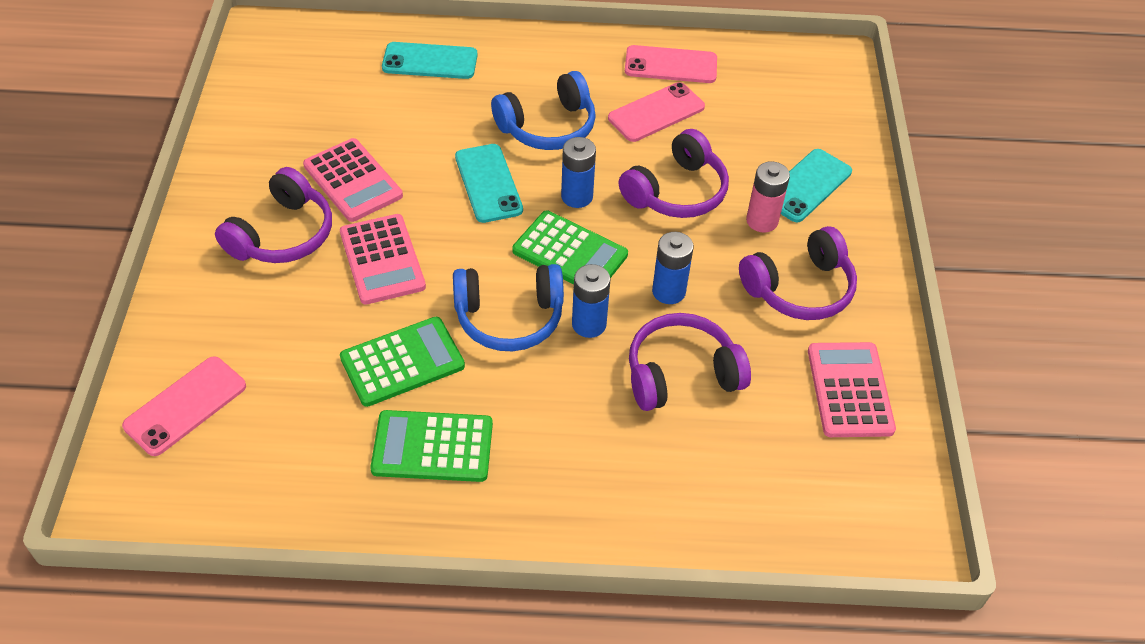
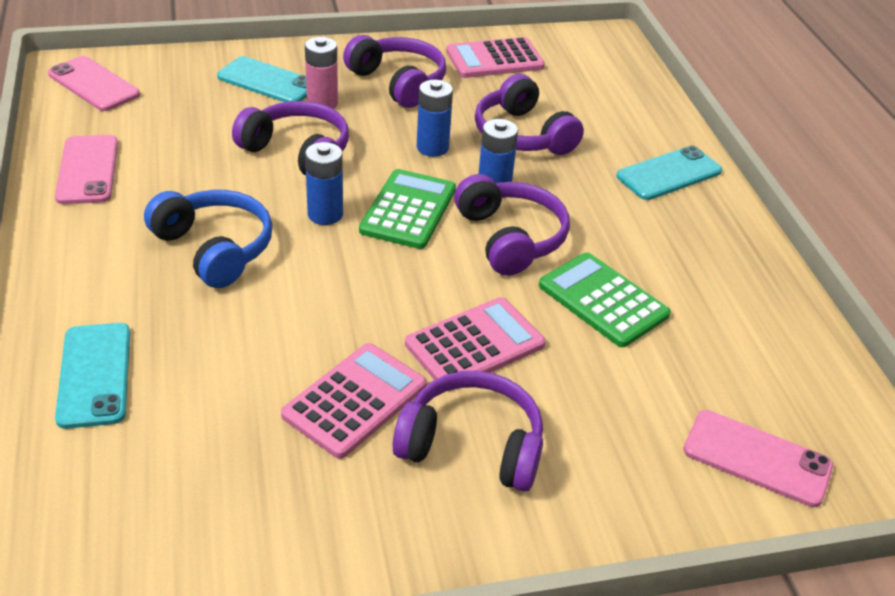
camera: 105 degrees left, 10 degrees down
(432, 447) = (683, 262): green calculator -> none
(488, 183) = (324, 281): turquoise phone -> turquoise phone (669, 174)
(509, 317) = (510, 238): blue headphones -> purple headphones
(656, 112) = (175, 174): pink phone -> pink phone (94, 84)

